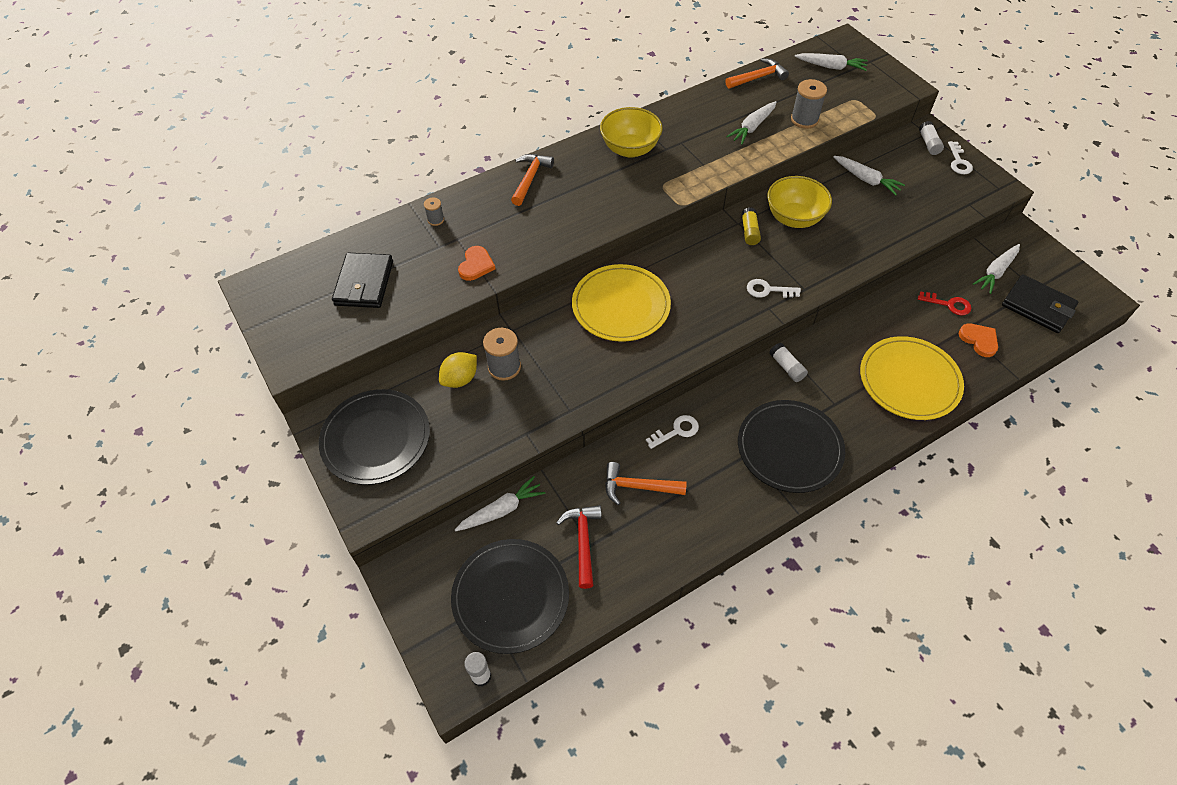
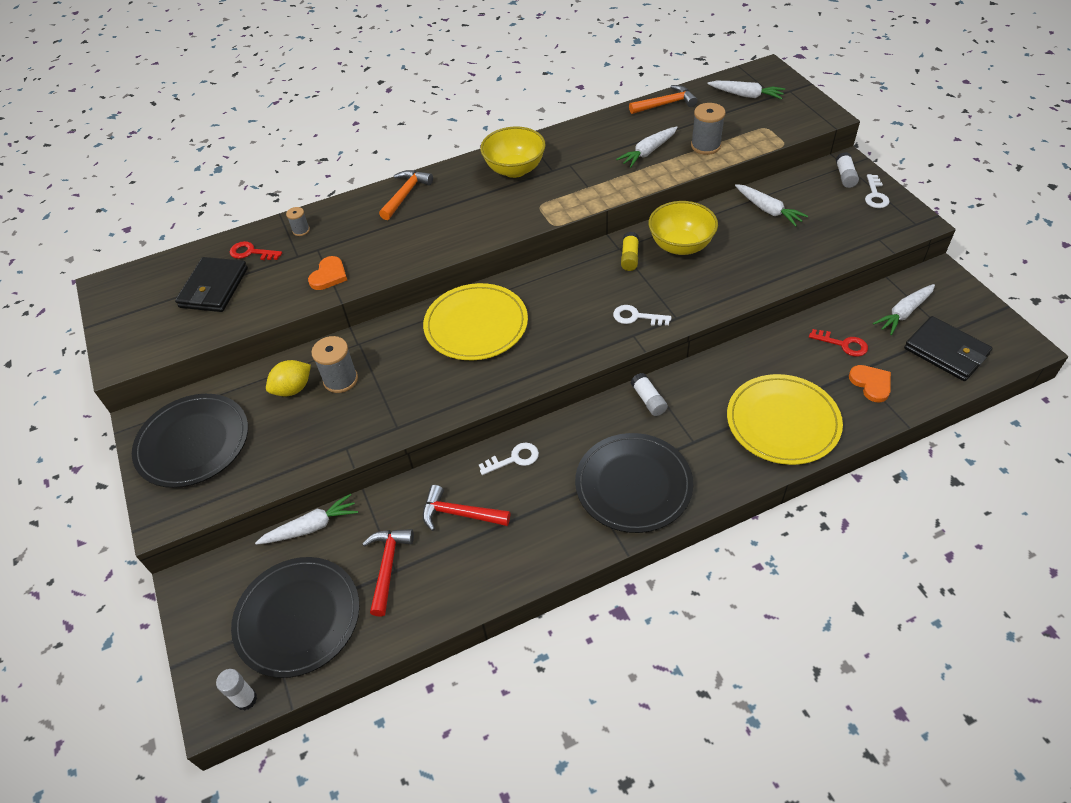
camera: 10 degrees right, 5 degrees down
(392, 245) = (251, 252): none -> red key
(638, 487) = (459, 514): orange hammer -> red hammer

